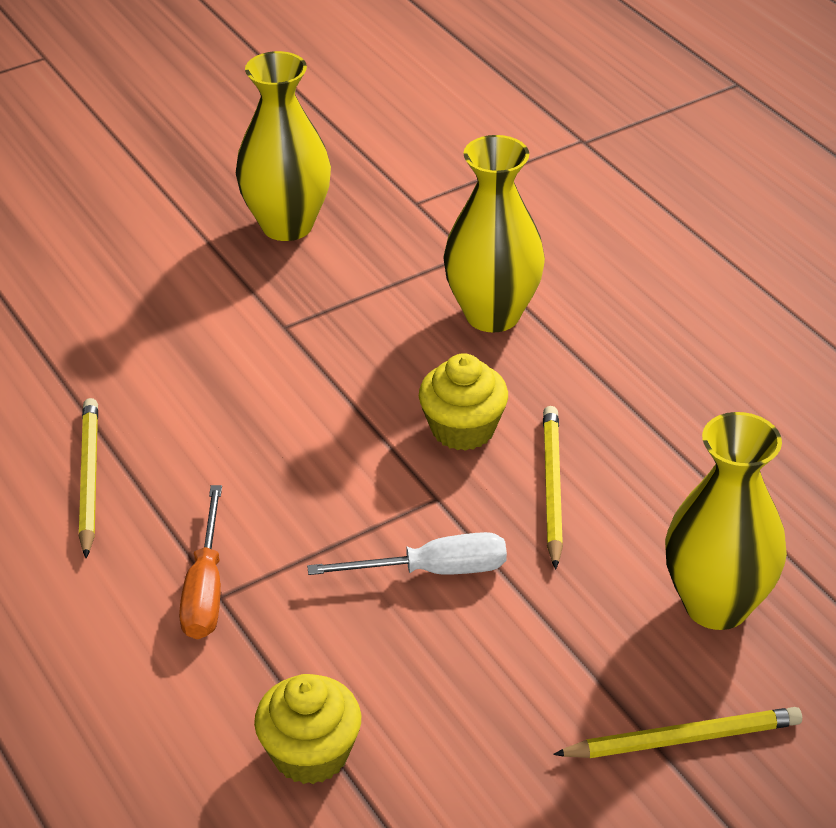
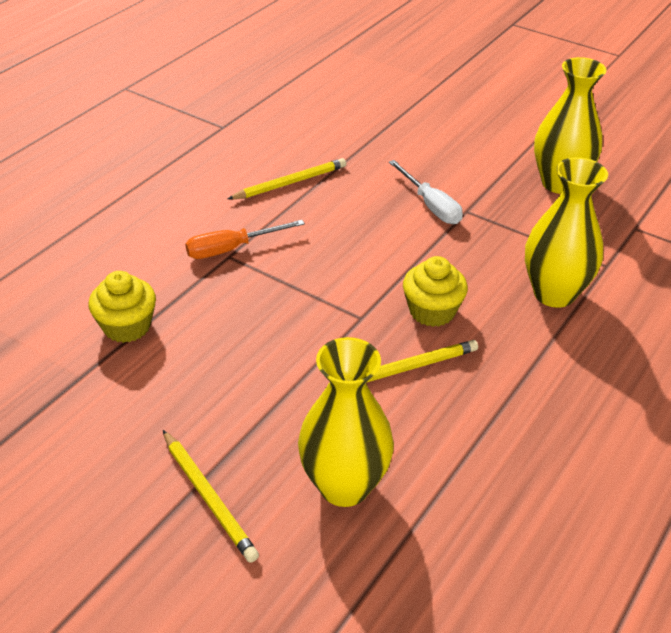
camera: 65 degrees right, 0 degrees up
(433, 571) = (296, 334): white screwdriver -> white screwdriver (430, 206)

